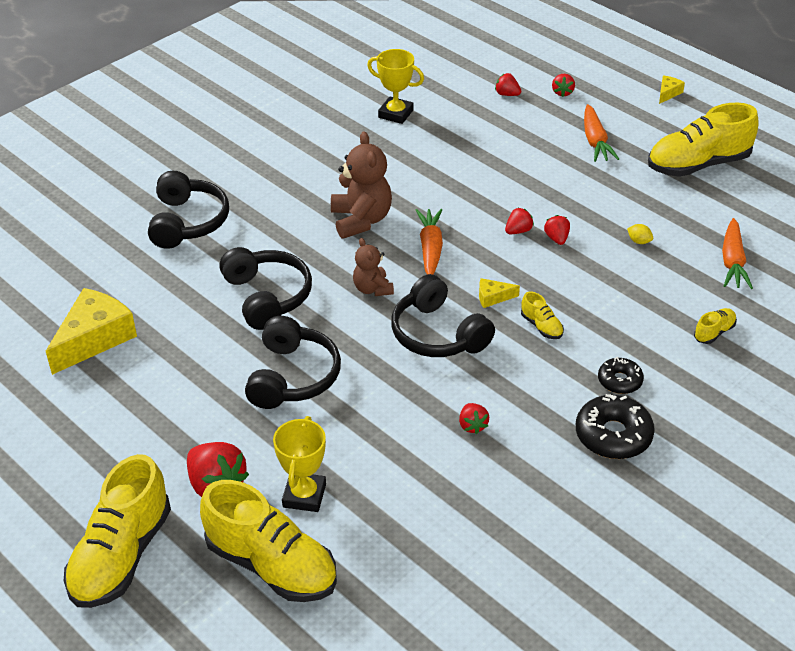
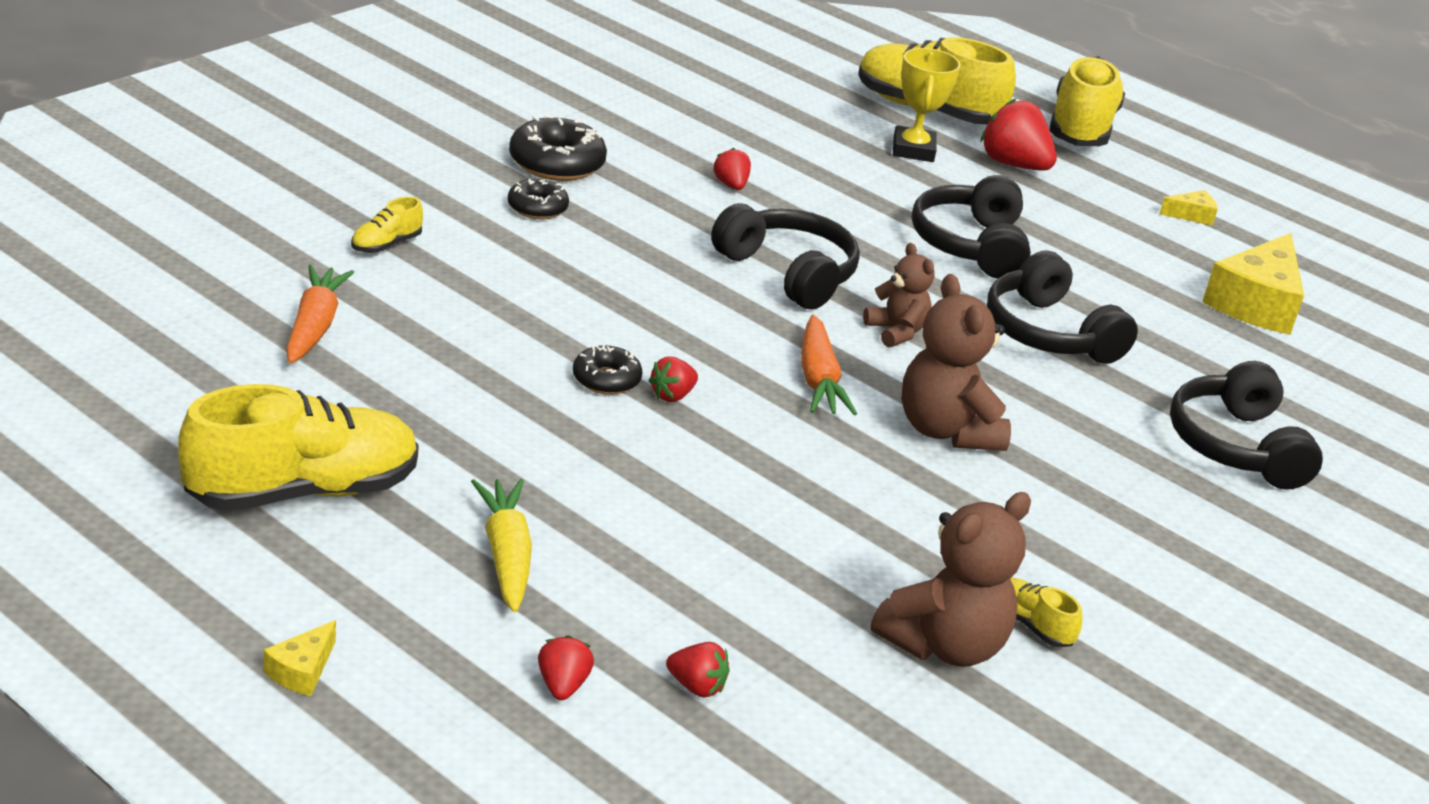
camera: 170 degrees right, 10 degrees down
(395, 114) = (944, 645): yellow trophy -> brown teddy bear
(493, 297) = (712, 308): yellow cheese -> yellow cheese (1191, 215)
(541, 326) = (639, 270): yellow shoe -> yellow shoe (1031, 625)
(557, 238) = (606, 379): red strawberry -> black donut
(595, 141) = (506, 554): orange carrot -> yellow carrot
(639, 241) = (464, 366): yellow lemon -> none

